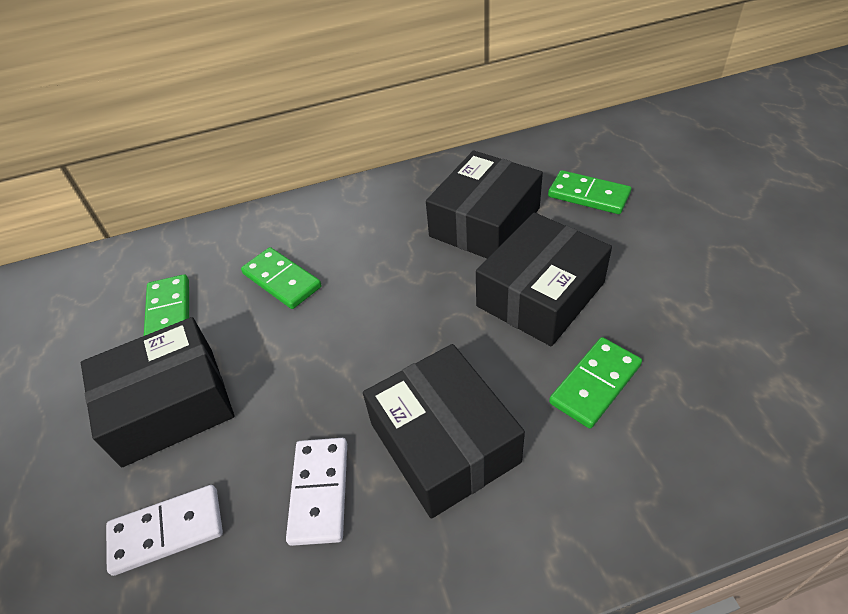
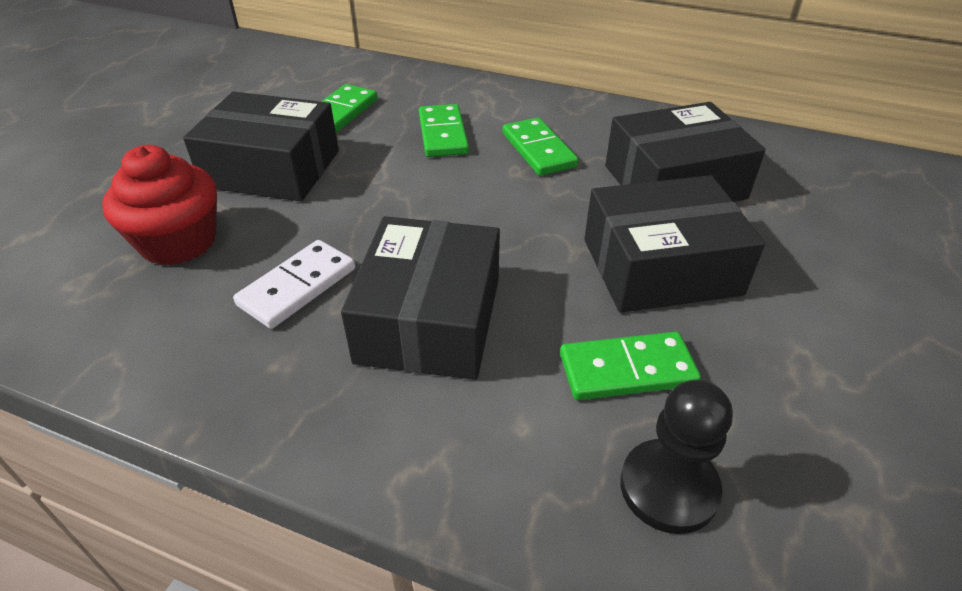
camera: 35 degrees right, 5 degrees down
(167, 531) = (179, 242): white domino -> red cupcake
(588, 195) = (821, 216): green domino -> green domino (538, 150)
(689, 444) = (668, 488): none -> black pawn

